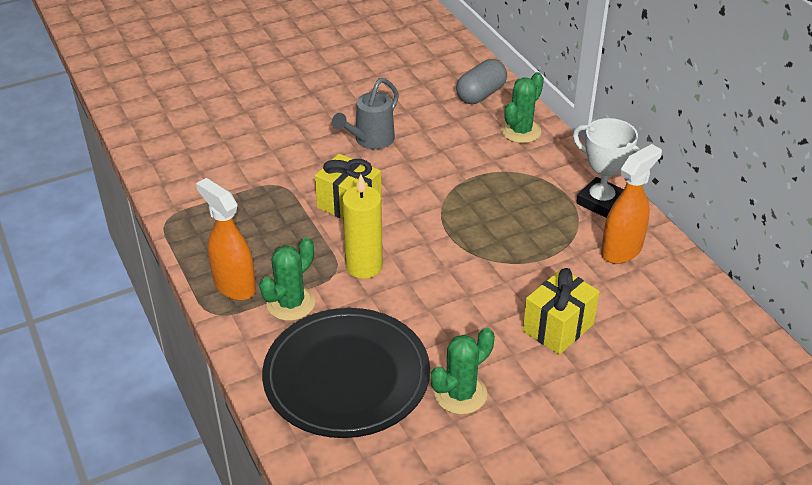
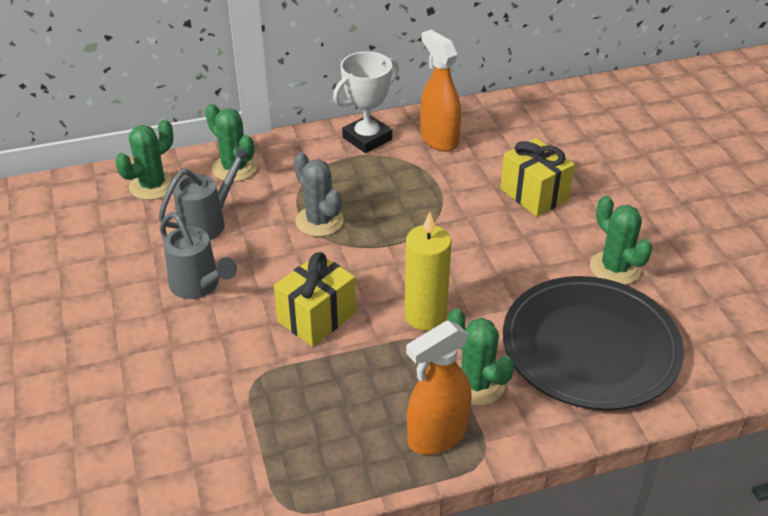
camera: 80 degrees left, 0 degrees up
(445, 130) = (208, 222): none -> grey watering can
(467, 189) = (319, 221): none -> grey cactus
(481, 94) = (152, 186): grey capsule -> green cactus

